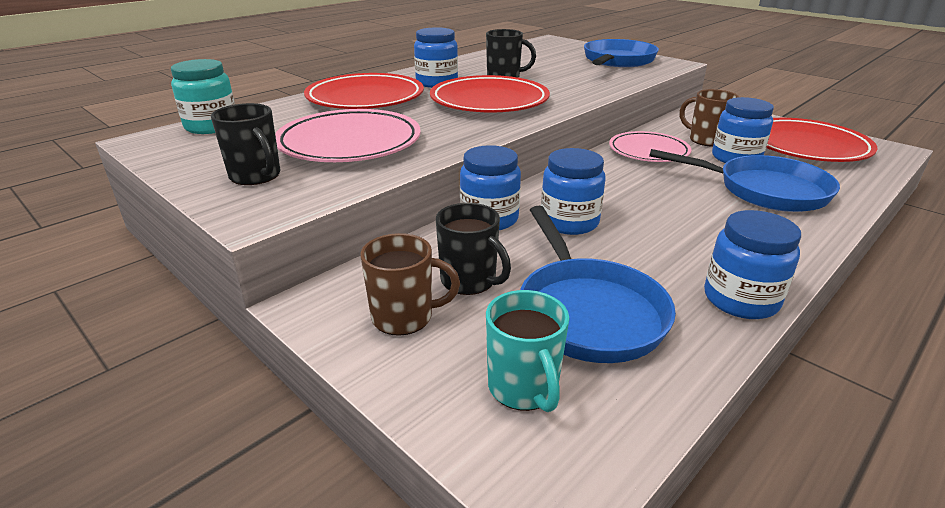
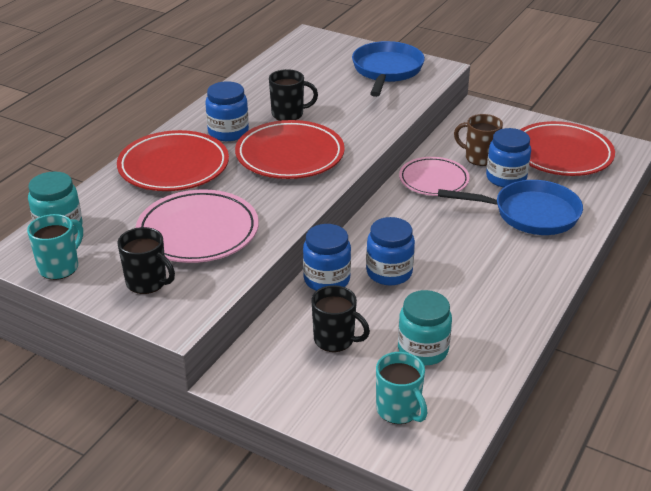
camera: 15 degrees left, 5 degrees up
(178, 153) = (60, 267): none -> turquoise mug
(404, 317) = (303, 377): brown mug -> none
(587, 312) = (423, 350): blue pan -> turquoise jar
(740, 299) = (519, 322): blue jar -> none

